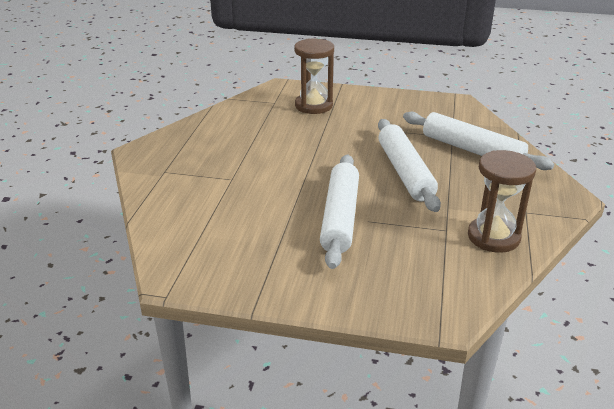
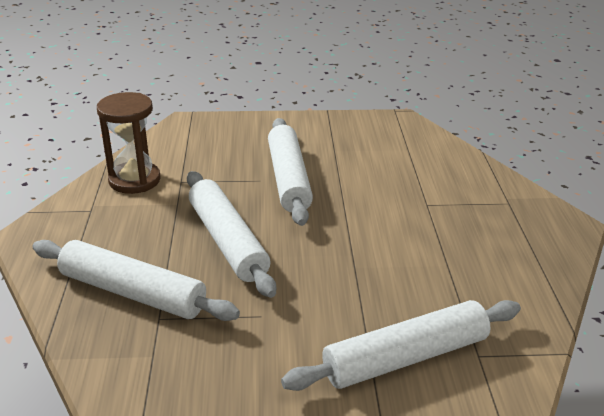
camera: 165 degrees right, 0 degrees up
(314, 105) = (405, 358): brown hourglass -> white rolling pin

